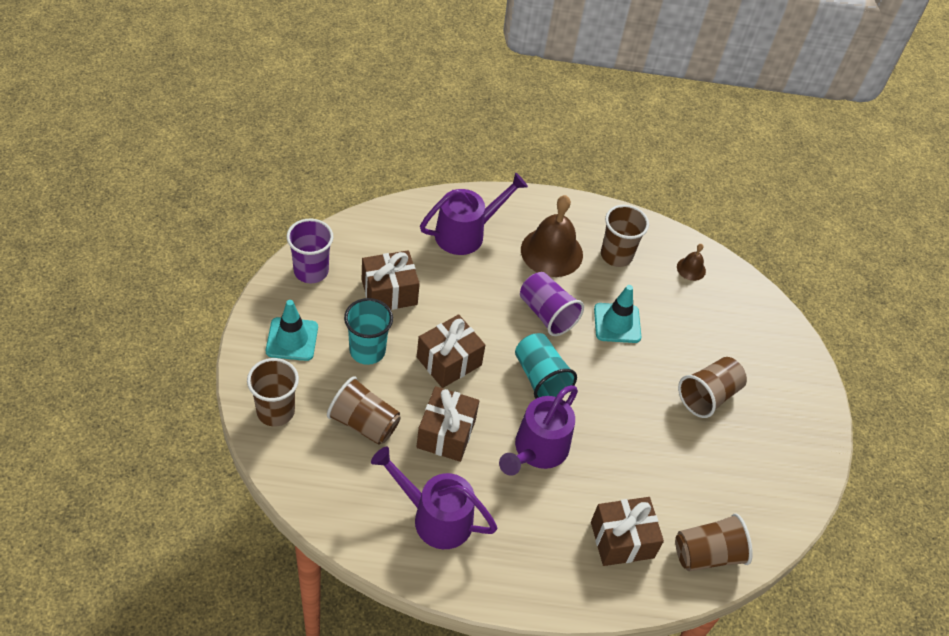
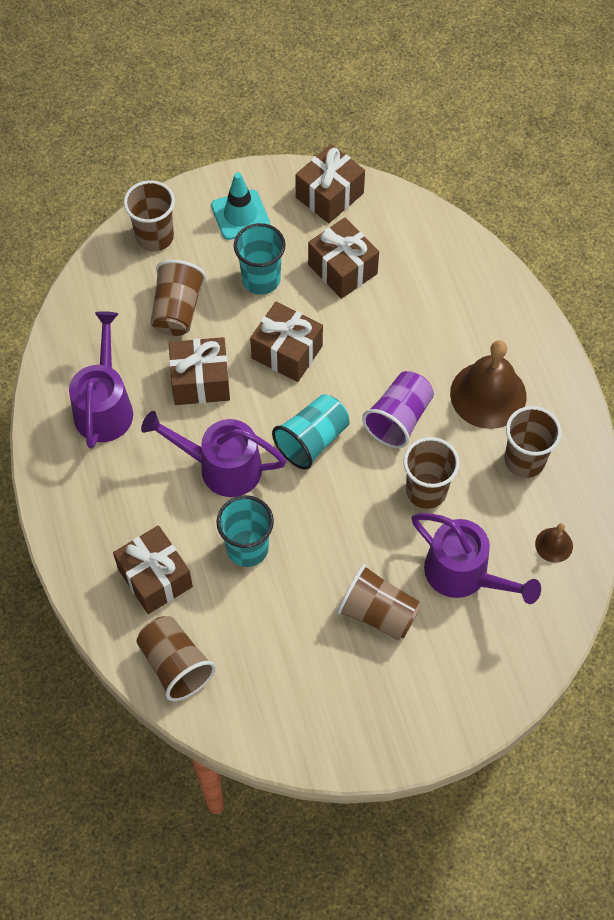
camera: 75 degrees right, 10 degrees up
(311, 271) = (329, 195): purple cup -> brown gift
(466, 233) = (463, 306): purple watering can -> purple watering can (464, 575)
(617, 323) = (426, 491): turquoise traffic cone -> brown cup
(620, 461) = (247, 548): none -> turquoise cup

